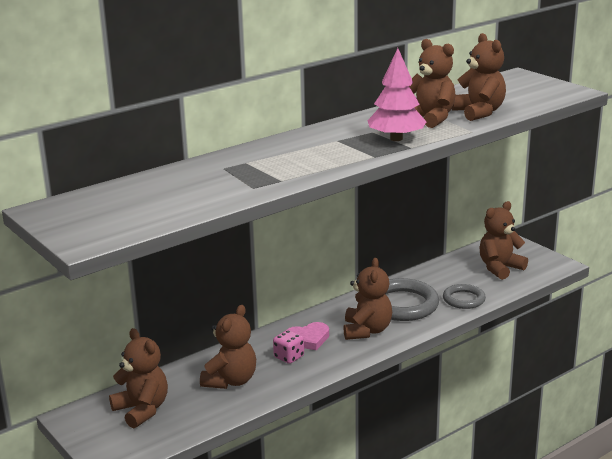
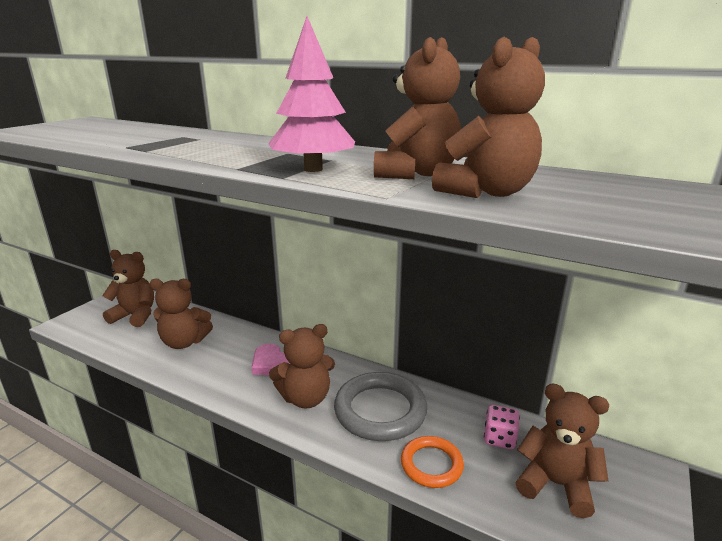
camera: 65 degrees right, 0 degrees up
(142, 410) = (135, 316): brown teddy bear -> brown teddy bear turned 105 degrees counterclockwise
(289, 357) = (233, 361): pink dice -> pink dice (499, 438)
(463, 299) = (431, 464): grey ring -> orange ring

